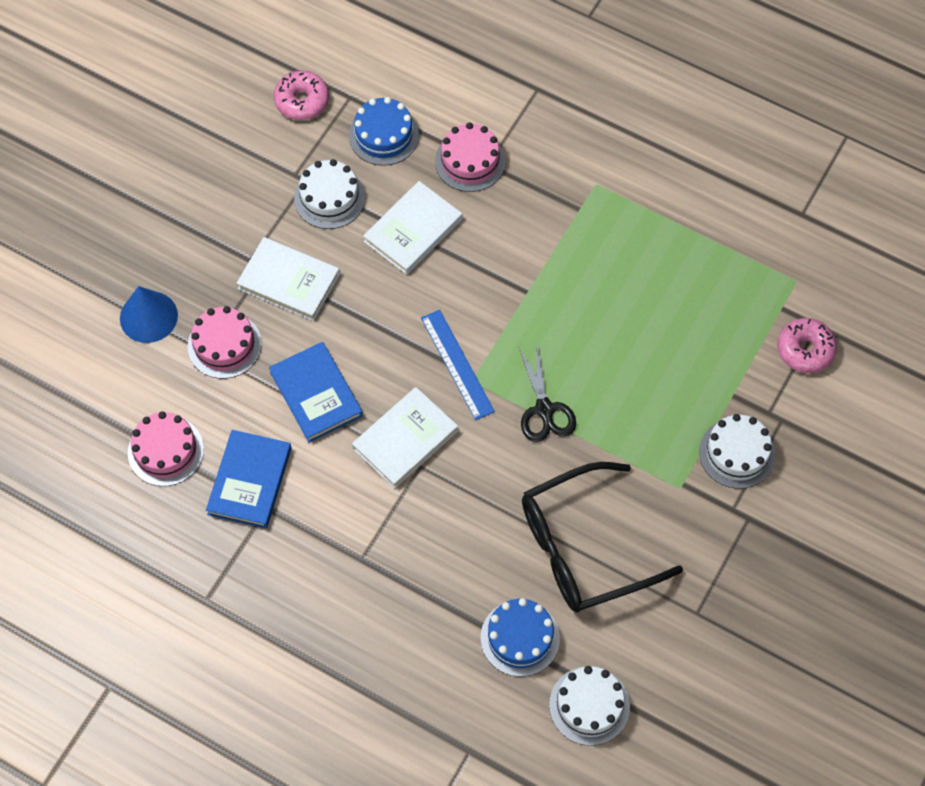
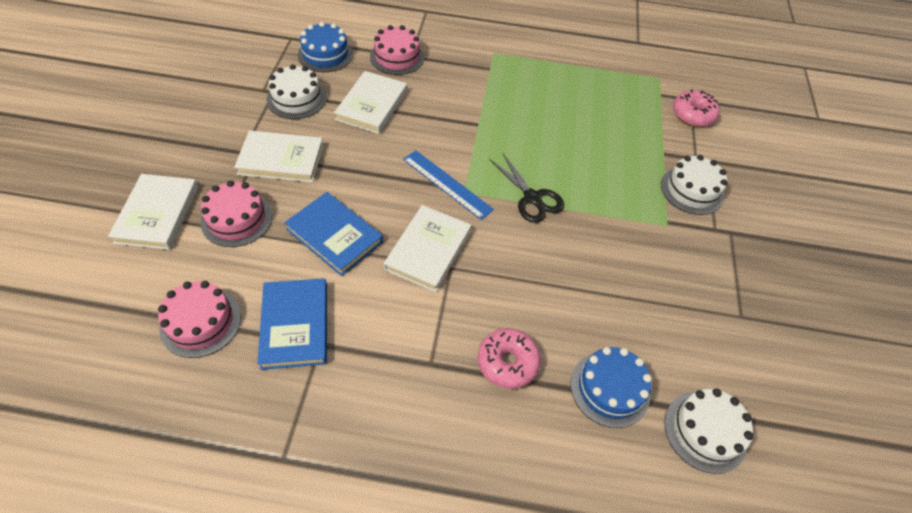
camera: 25 degrees left, 10 degrees down
(148, 316) = (157, 214): blue cone -> white book
(302, 101) = (253, 46): pink donut -> pink donut (507, 362)
(582, 548) = (619, 293): black glasses -> none

